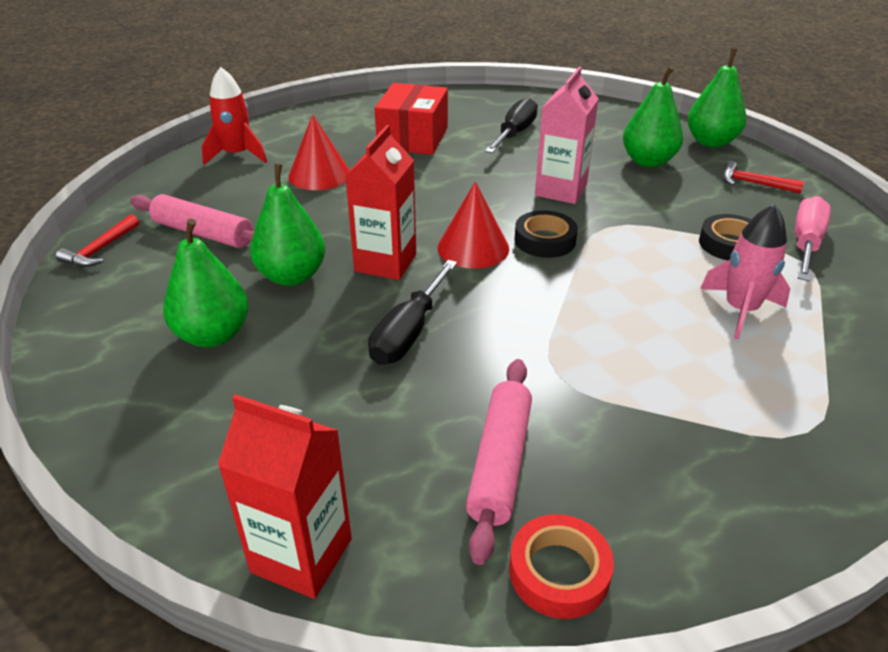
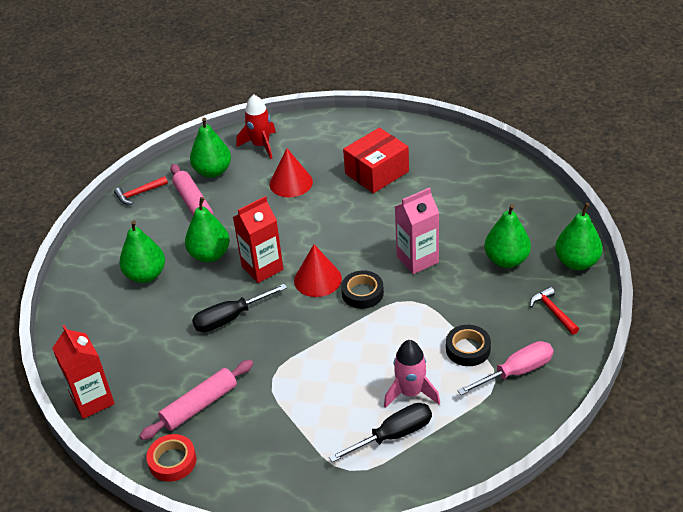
camera: 40 degrees right, 5 degrees up
(196, 195) = (213, 171): none -> green pear
(514, 134) = (447, 196): black screwdriver -> black screwdriver (393, 435)

